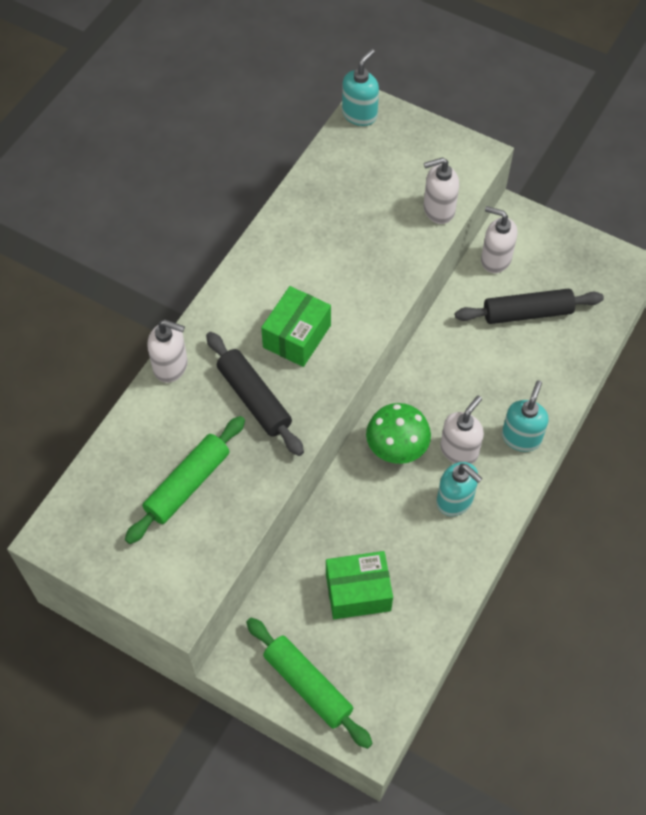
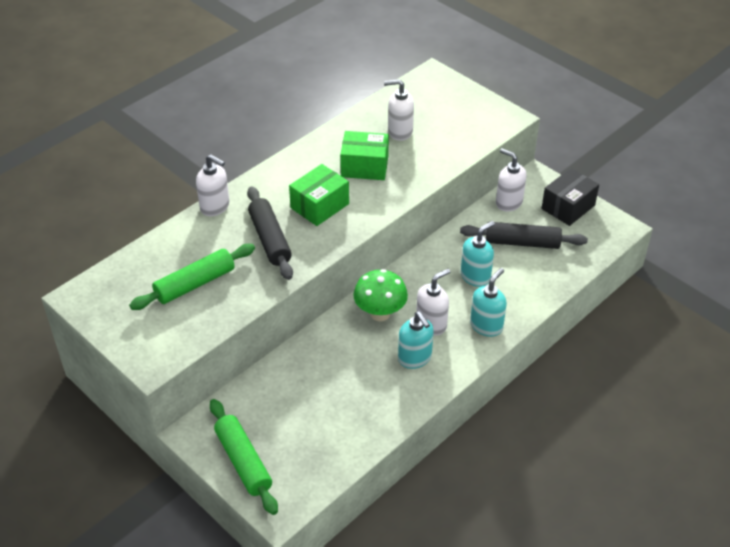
camera: 15 degrees right, 15 degrees down
(358, 592) = (310, 405): green box -> green box (364, 166)
(359, 114) = (425, 78): turquoise soap dispenser -> turquoise soap dispenser (475, 276)
(438, 210) = (463, 146): white soap dispenser -> white soap dispenser (399, 132)
(564, 251) = (568, 207): none -> black box

